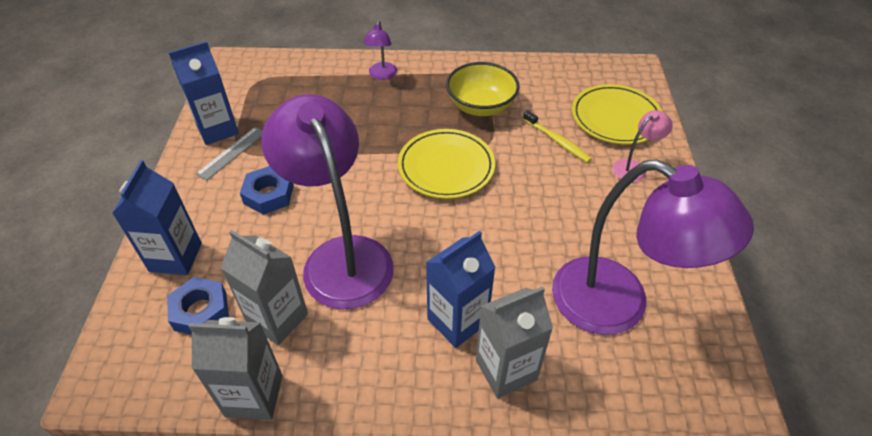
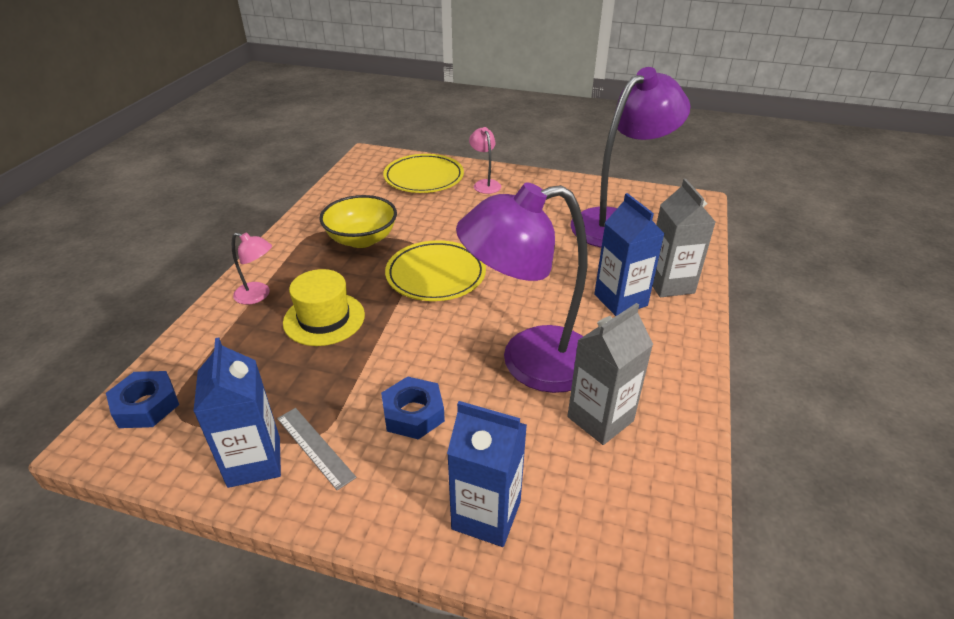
camera: 75 degrees left, 10 degrees down
(200, 311) = (578, 488): blue nut -> blue nut (146, 405)
(254, 396) = (691, 444): grey carton -> none
(364, 117) = (324, 319): none -> yellow hat
(381, 75) = (258, 295): purple lamp -> pink lamp
(557, 141) = (435, 210): yellow toothbrush -> none

